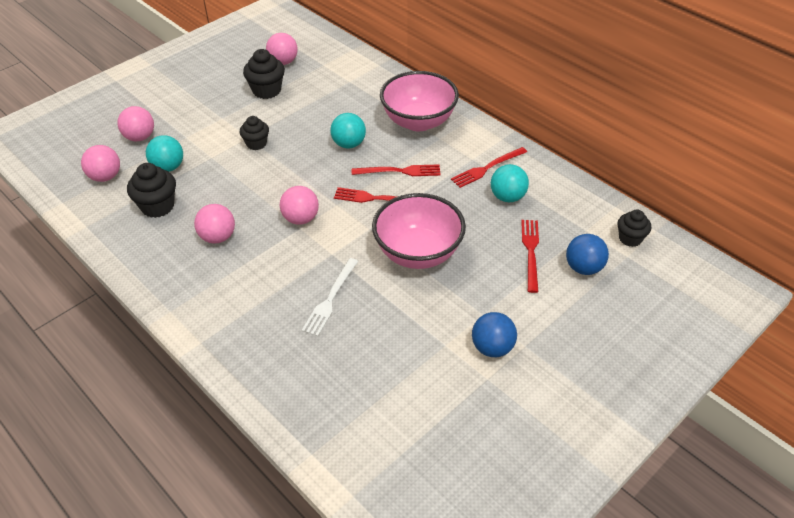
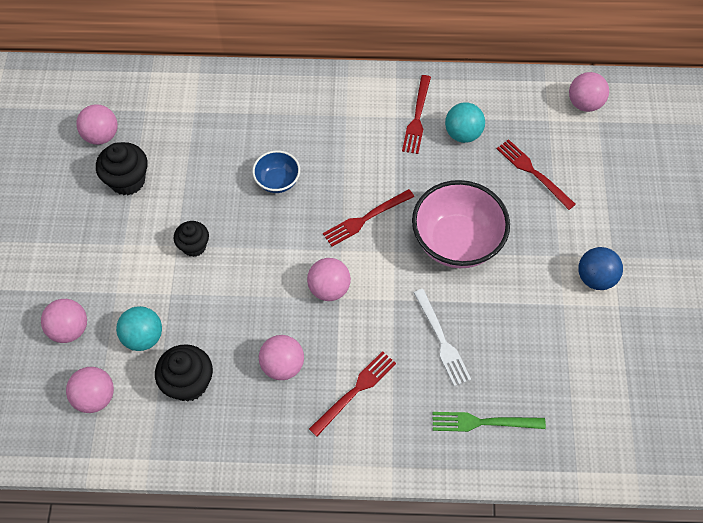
camera: 45 degrees left, 15 degrees up
(291, 367) = (483, 422): none -> green fork
(349, 144) = (277, 181): turquoise ball -> blue bowl
(400, 171) = (353, 175): red fork -> red fork (355, 391)
(418, 121) = (308, 111): pink bowl -> none
(583, 268) = (581, 156): blue ball -> none
(630, 238) = (584, 103): black cupcake -> pink ball

